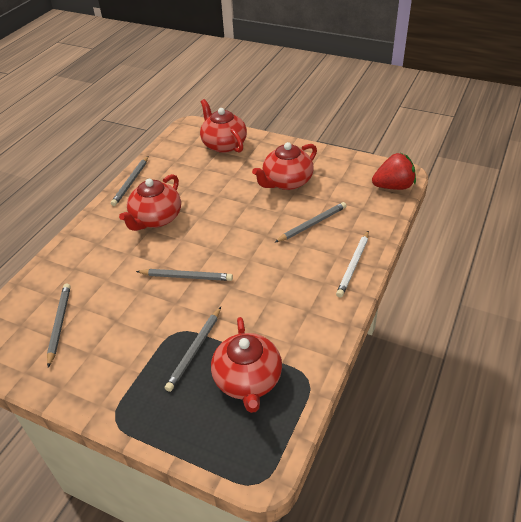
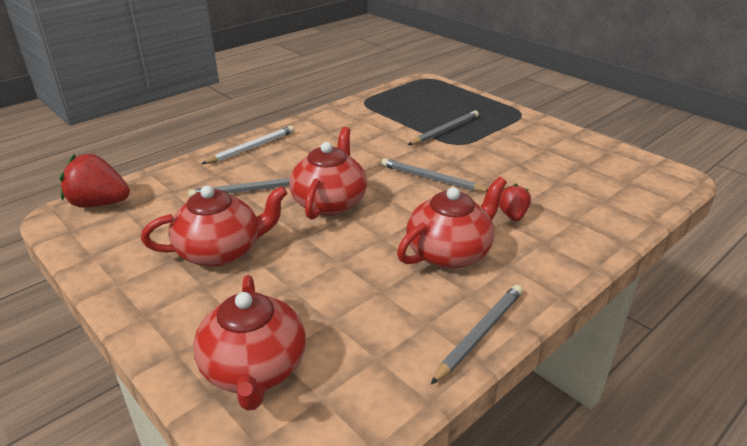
camera: 160 degrees left, 10 degrees down
(59, 324) = (582, 173): grey pencil -> none
(119, 259) = (512, 215): none -> red strawberry
(248, 380) = (409, 109): red teapot -> red teapot (330, 202)

